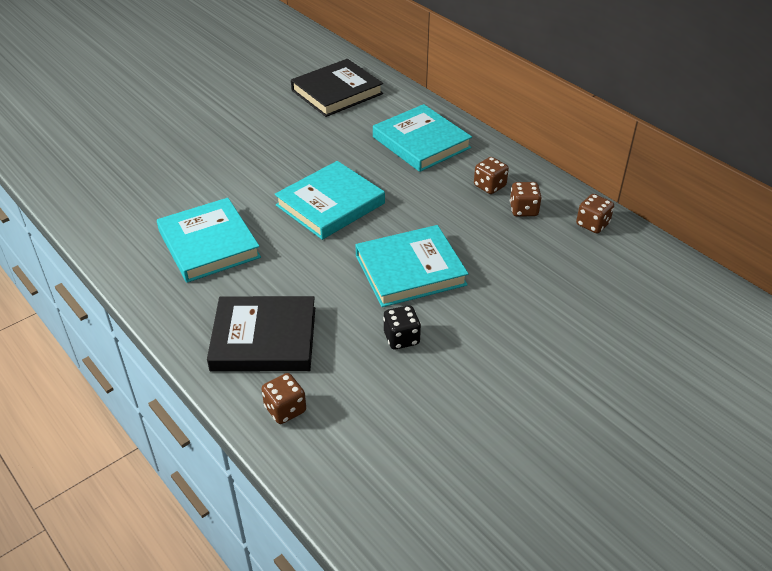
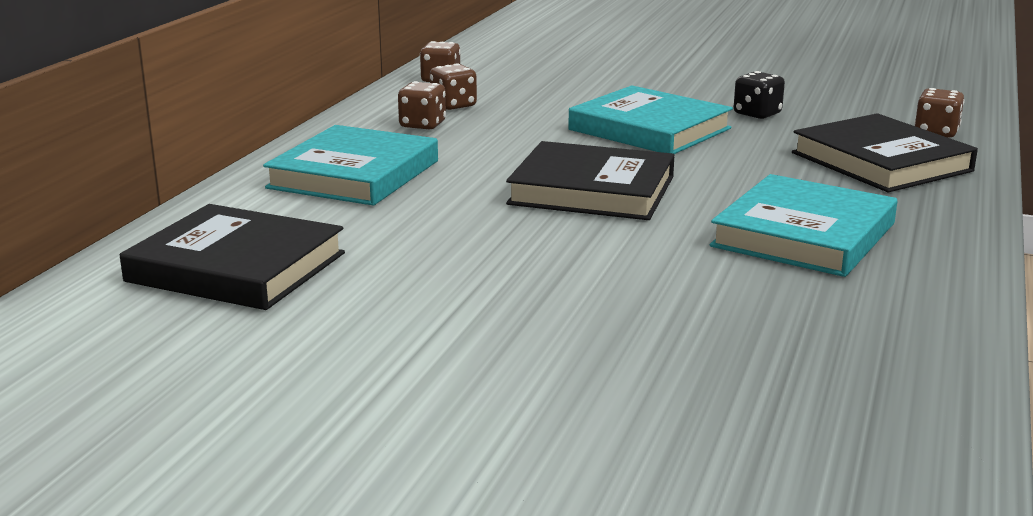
camera: 120 degrees left, 20 degrees down
(330, 204) = (592, 190): turquoise book -> black book

